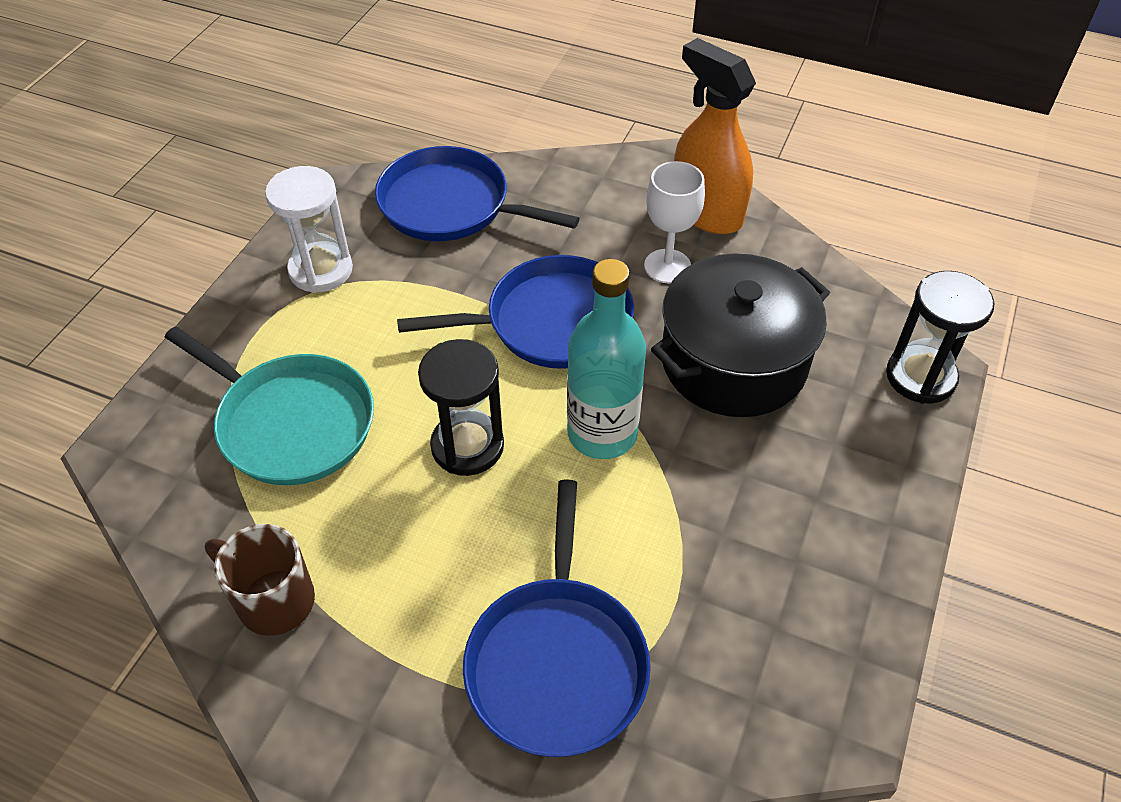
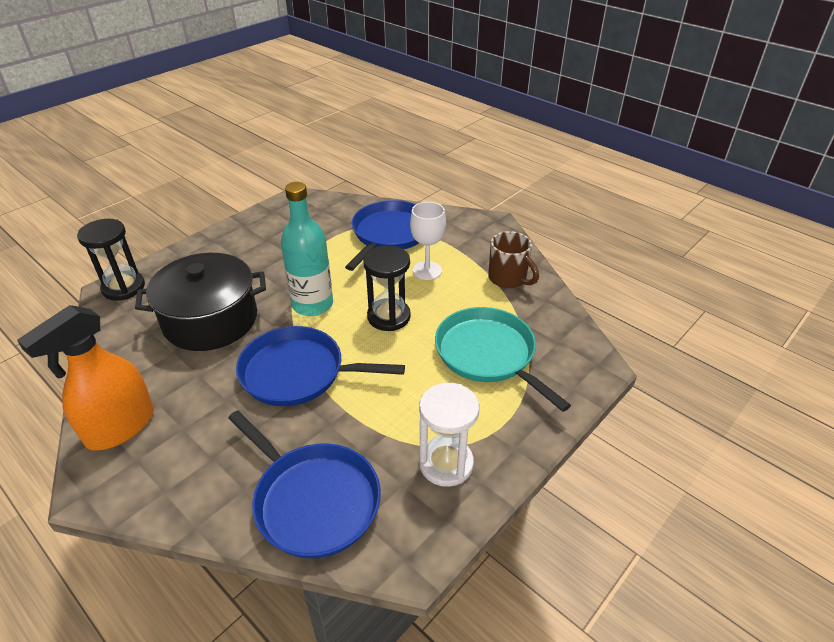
camera: 160 degrees left, 10 degrees down
(667, 266) = (191, 390): white goblet -> white goblet (427, 270)
(706, 211) = (120, 427): orange spray bottle -> orange spray bottle turned 60 degrees clockwise

